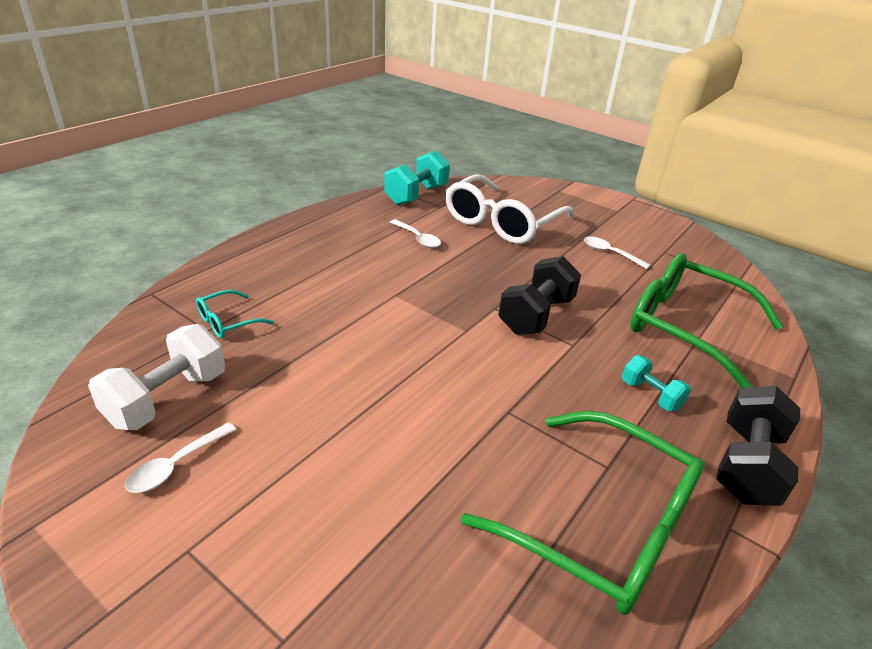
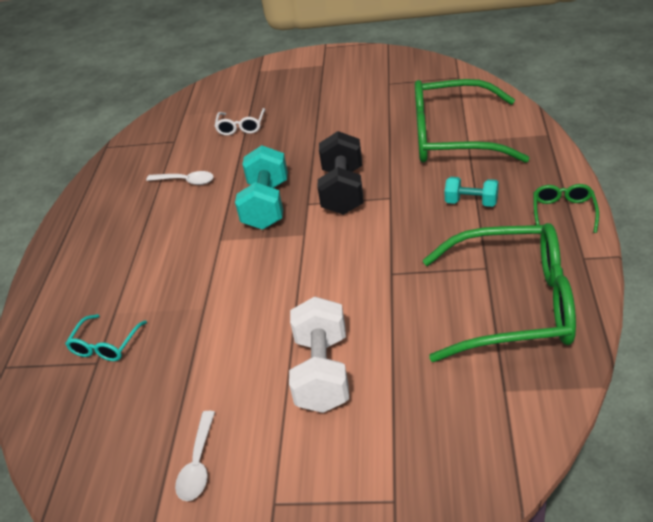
camera: 25 degrees left, 5 degrees up
(167, 399) = (131, 430): white dumbbell -> white dumbbell (322, 372)
(416, 195) = (141, 142): turquoise dumbbell -> turquoise dumbbell (266, 205)
(502, 222) = (241, 127): white glasses -> white glasses, size x0.44
(610, 253) = (350, 107): white spoon -> none
(746, 465) = (563, 212): black dumbbell -> green glasses

